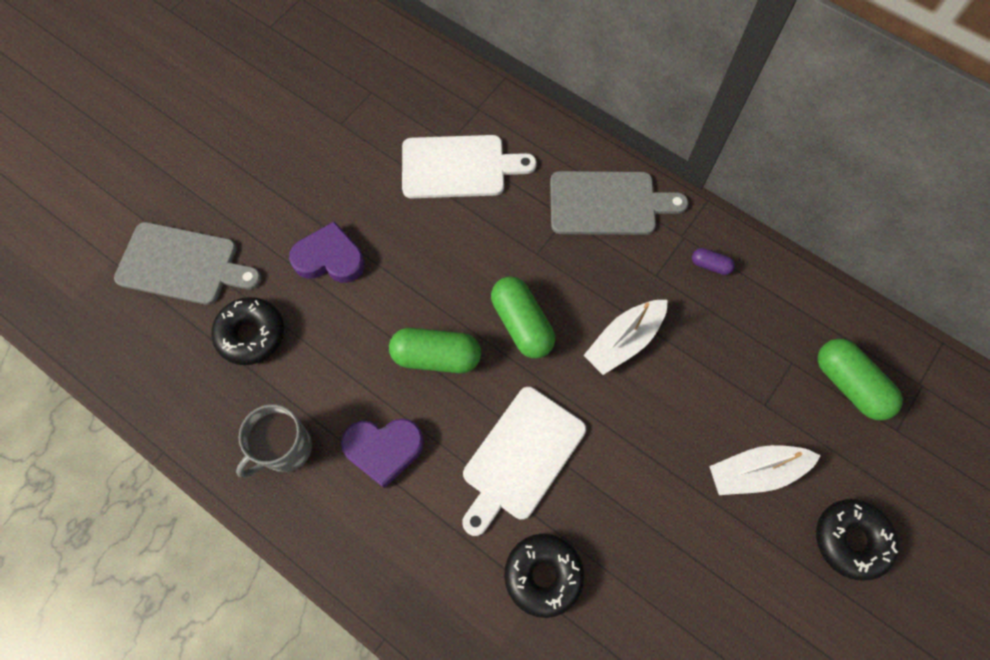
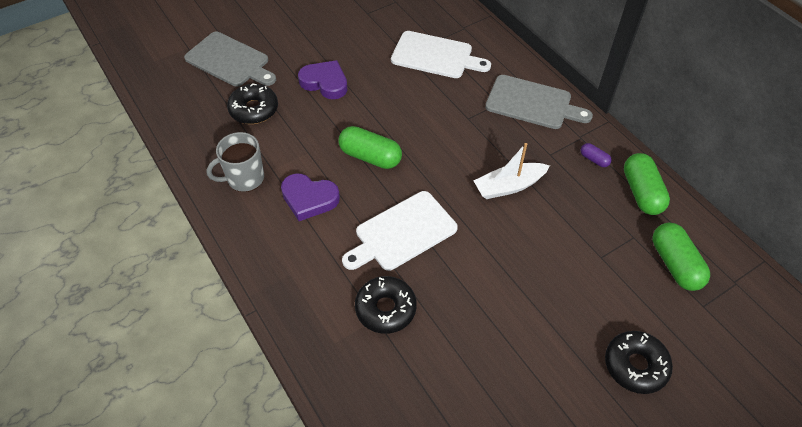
camera: 20 degrees right, 15 degrees down
(521, 324) = (438, 155): green capsule -> green capsule (641, 193)
(756, 472) = (576, 297): white boat -> none

